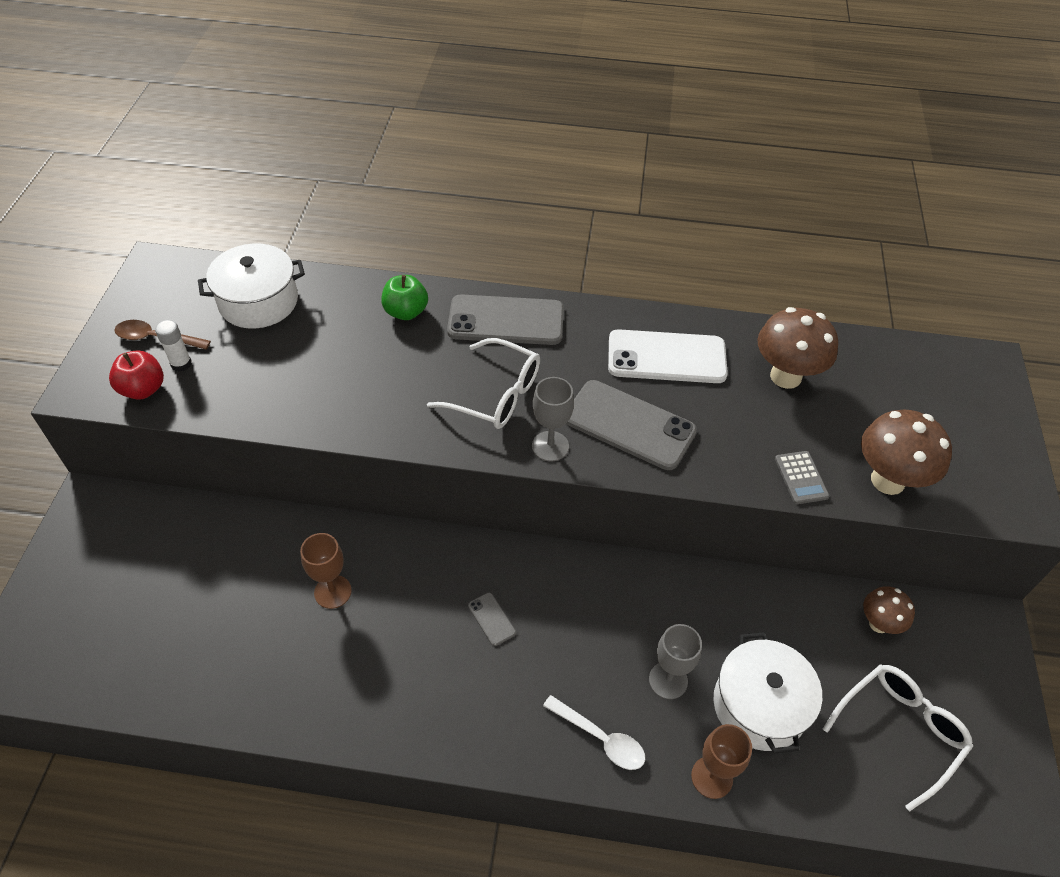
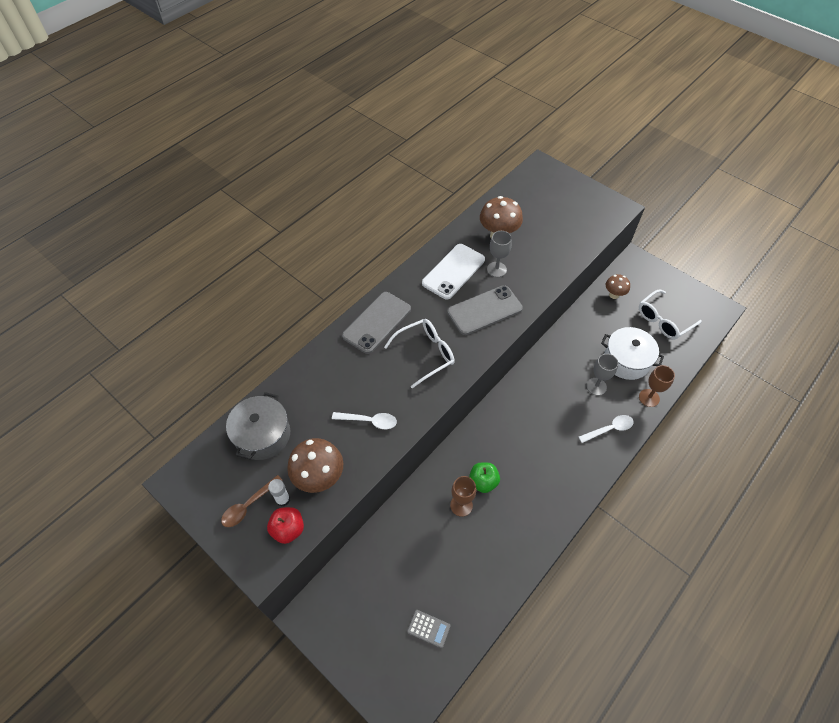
camera: 55 degrees left, 5 degrees up
(258, 301) = (262, 435): white pot -> grey pot
(345, 388) = (369, 421): none -> white spoon
(406, 312) = (333, 364): green apple -> green apple (483, 482)
(491, 619) = (522, 440): grey phone -> none
(550, 446) = (475, 349): grey goblet -> grey goblet (496, 269)
(801, 478) = (557, 266): grey calculator -> grey calculator (428, 628)
(888, 480) = (578, 239): brown mushroom -> brown mushroom (319, 478)
(900, 730) = (663, 320): white glasses -> white glasses turned 120 degrees counterclockwise

